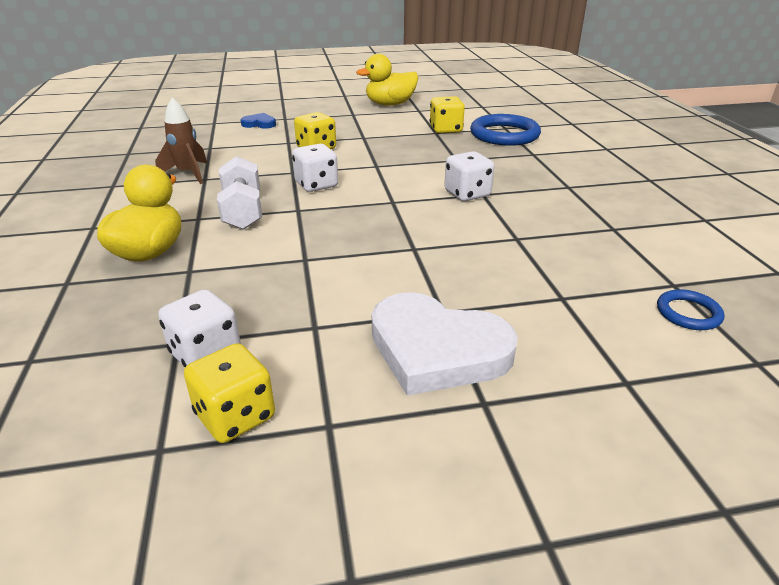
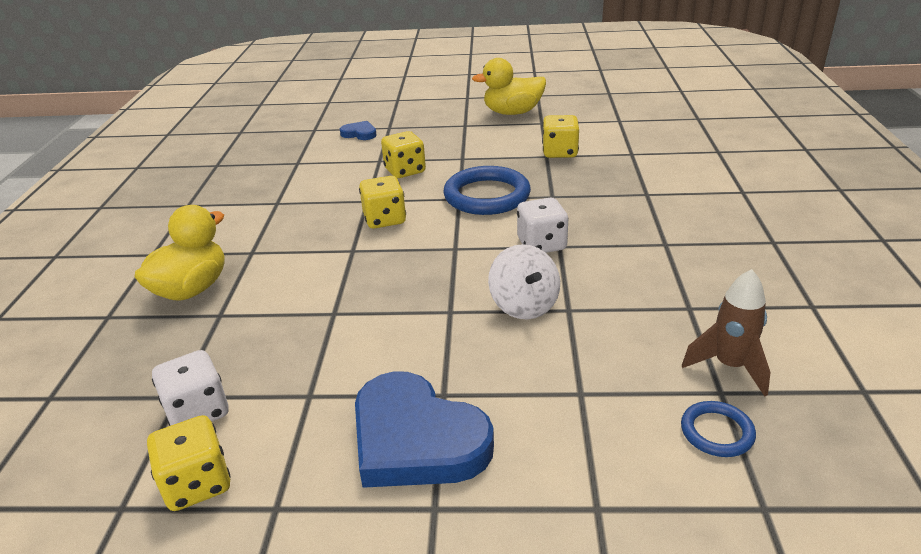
camera: 15 degrees right, 0 degrees up
(188, 174) = (263, 195): brown rocket -> brown rocket (729, 366)
(243, 211) = (297, 247): white dumbbell -> none
(316, 185) = (384, 219): white dice -> yellow dice
(437, 349) = (416, 439): white heart -> blue heart
(477, 238) = (524, 305): none -> white spinning top
(504, 135) = (625, 164): blue ring -> blue ring (487, 196)

